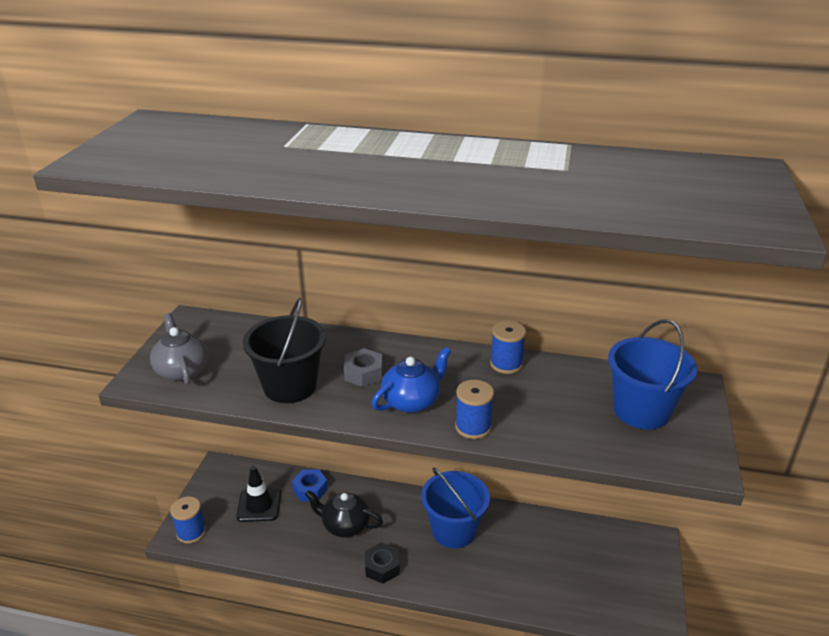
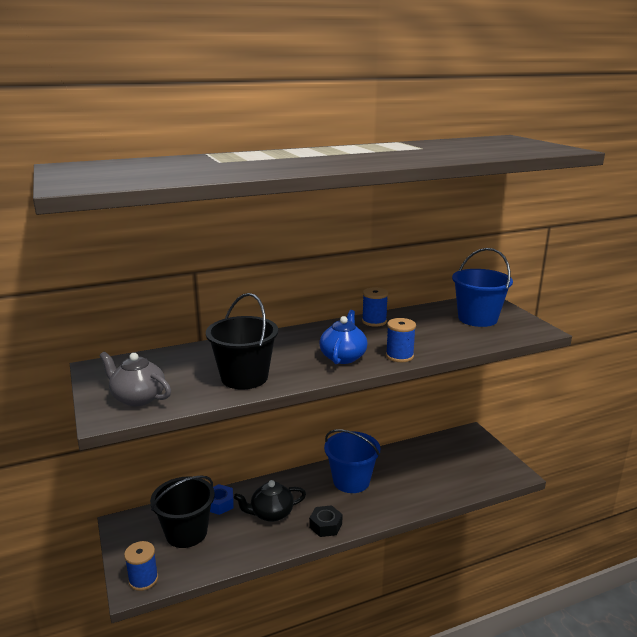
camera: 35 degrees left, 10 degrees down
(259, 505) = (186, 533): black traffic cone -> black bucket
(363, 373) = (289, 354): grey nut -> none

